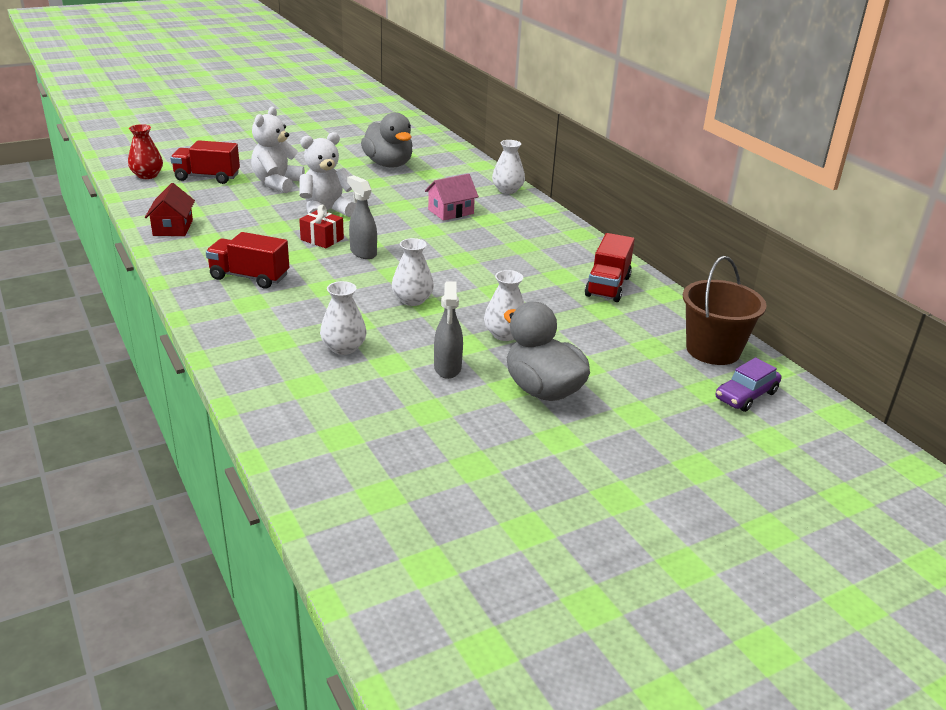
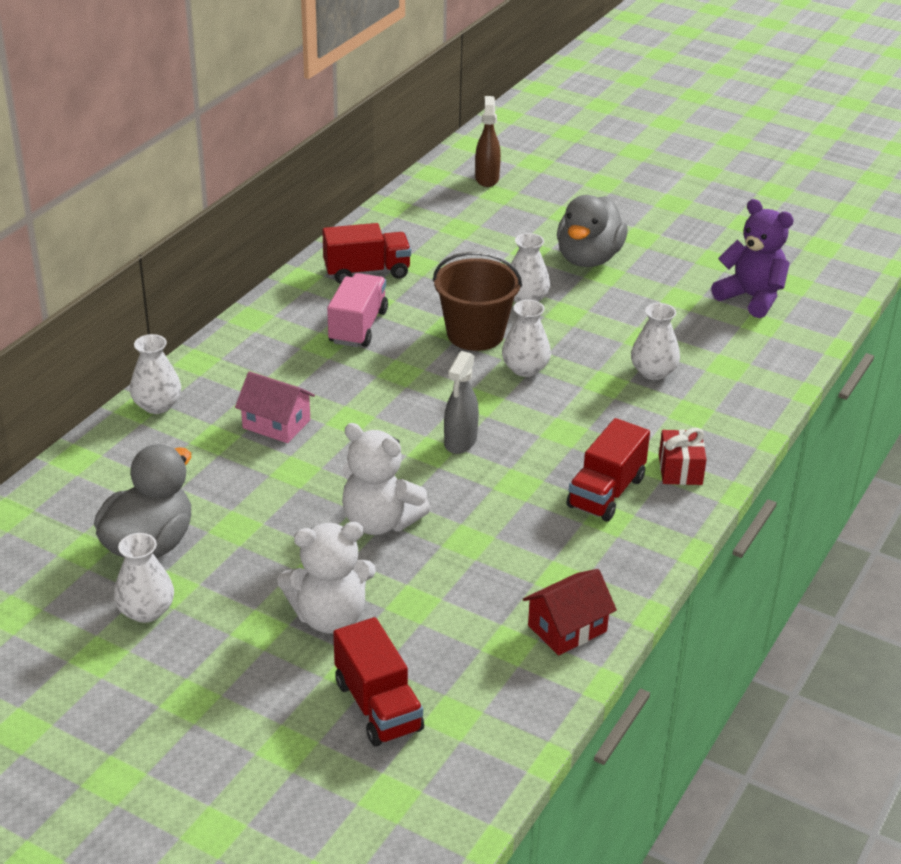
camera: 120 degrees left, 5 degrees up
(147, 175) = (437, 782): red vase -> none
(249, 277) = (606, 492): red truck -> red truck turned 45 degrees clockwise
(322, 239) = (460, 487): red gift -> red gift (680, 470)
(343, 155) = (146, 611): none -> white vase
(385, 452) = (751, 298): none -> purple teddy bear
(447, 368) = (615, 309): grey spray bottle -> none
(532, 262) = (358, 327): none -> pink truck
(713, 350) = (431, 201): brown bucket -> brown bucket (475, 334)
(746, 395) = (487, 178): purple car -> brown spray bottle

